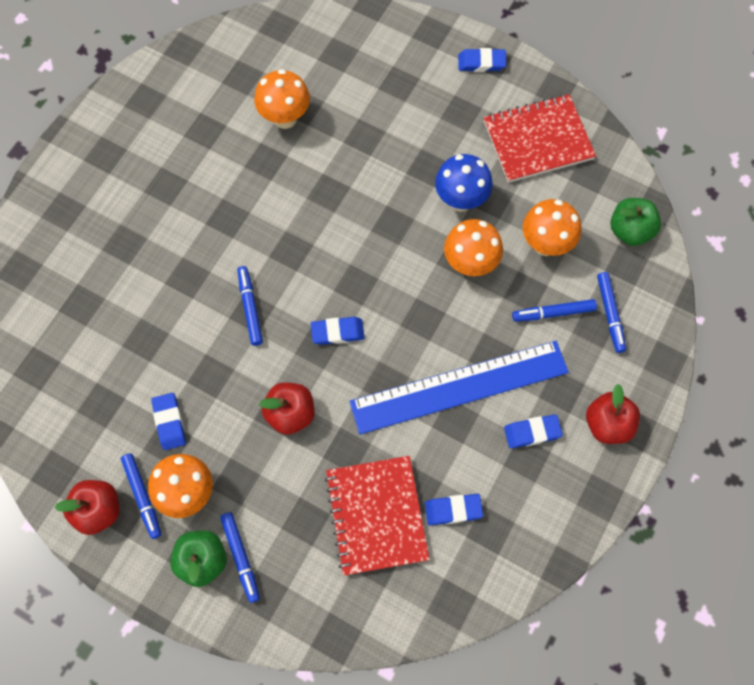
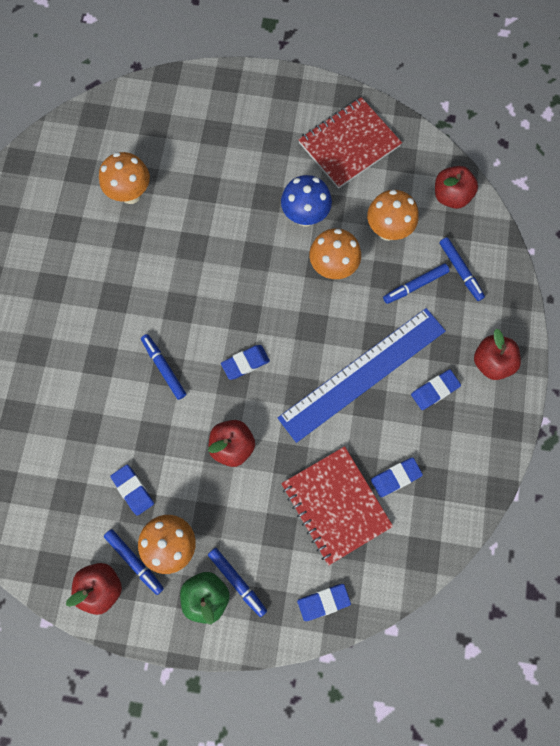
camera: 20 degrees left, 5 degrees up
(481, 62) = (278, 93): blue eraser -> blue eraser (323, 602)
(630, 230) = (451, 196): green apple -> red apple

